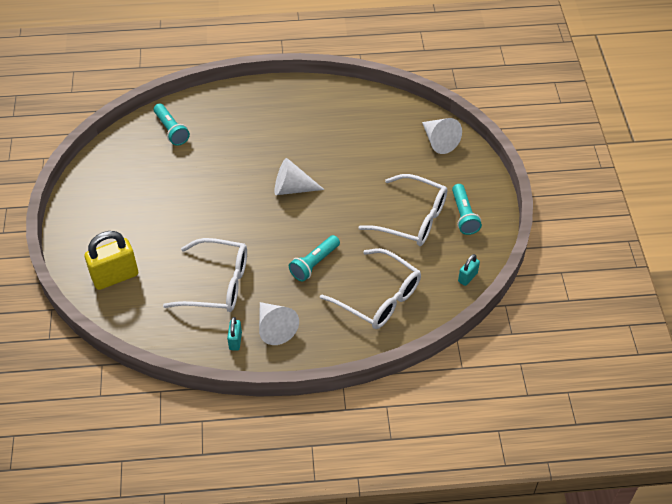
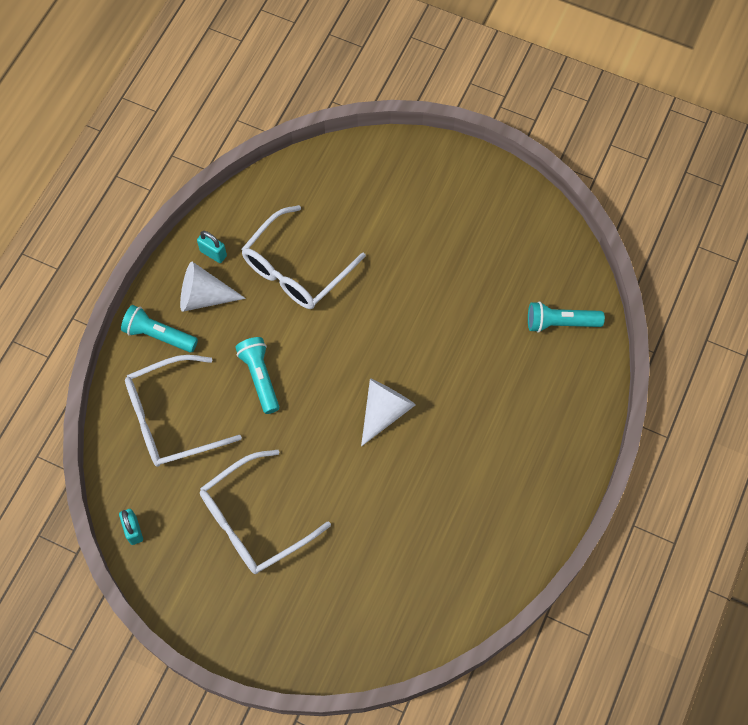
camera: 120 degrees right, 15 degrees up
(115, 276) = (368, 180): yellow padlock -> none
(439, 141) = (357, 634): white cone -> none
(463, 215) = (221, 585): turquoise flashlight -> turquoise flashlight (159, 335)

